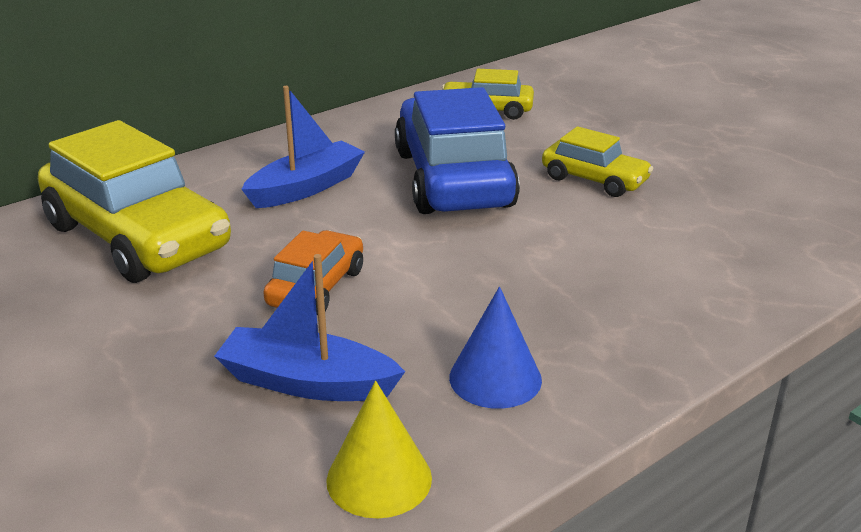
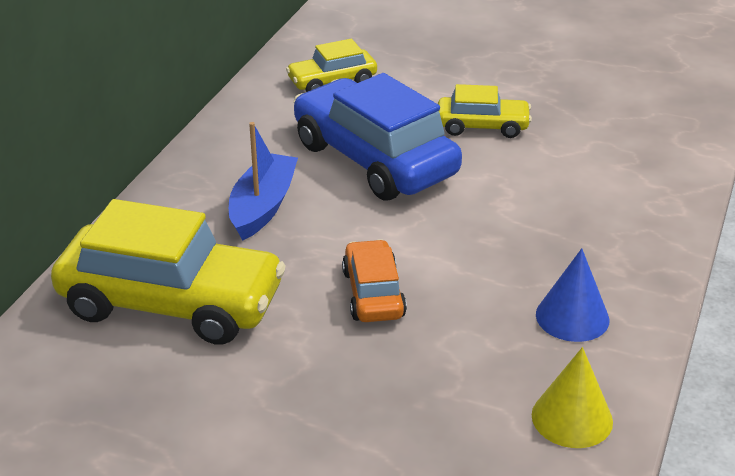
camera: 30 degrees left, 5 degrees up
(307, 382) = (451, 371): blue boat -> none

